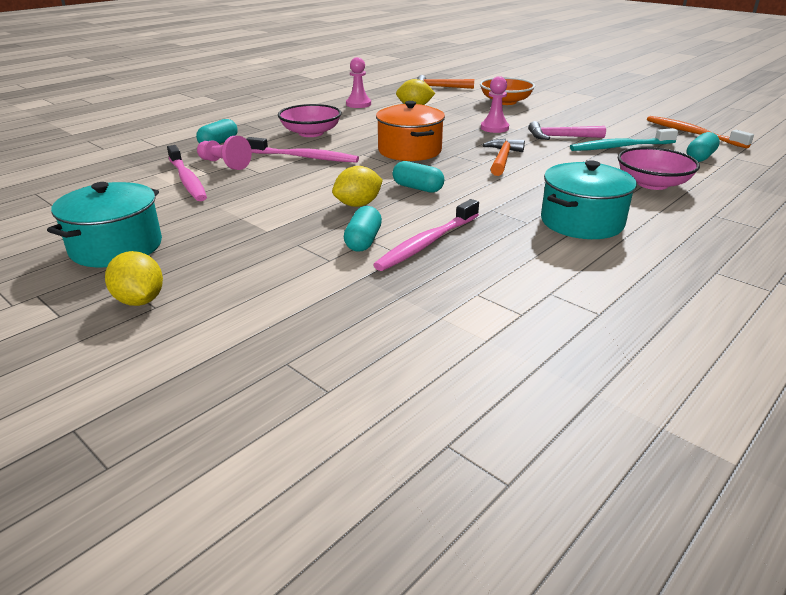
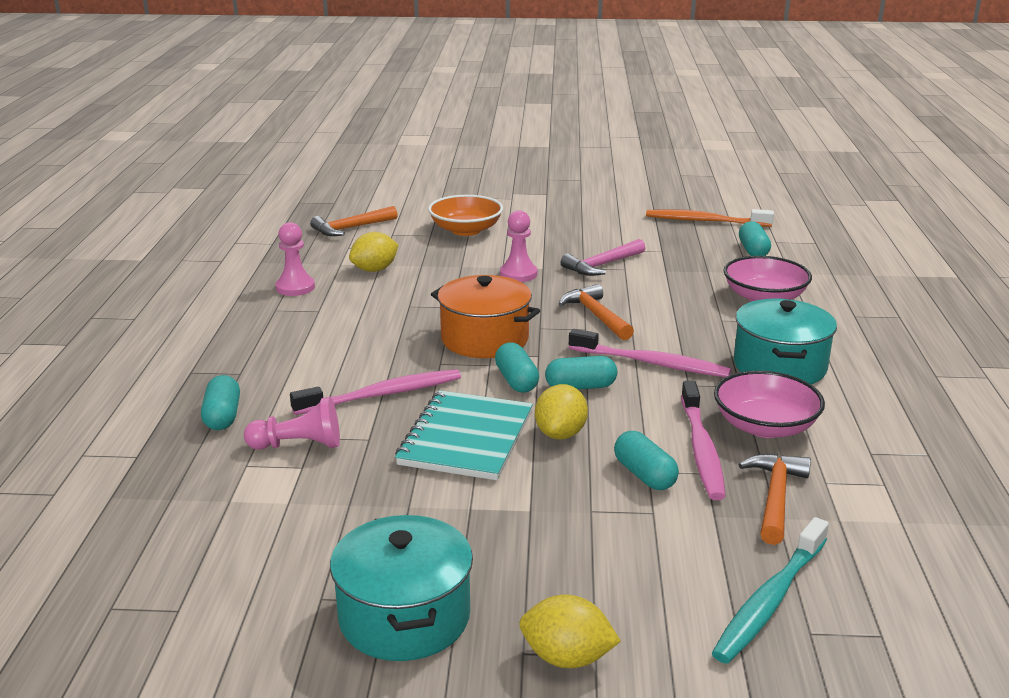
camera: 40 degrees left, 5 degrees down
(187, 180) = (298, 489): pink toothbrush -> pink toothbrush (651, 363)
(304, 188) = (466, 438): none -> turquoise notebook
(311, 133) = (319, 355): pink bowl -> pink bowl (765, 426)
(386, 173) = (516, 381): none -> turquoise capsule
(422, 286) = (775, 497): none -> orange hammer
(620, 147) = (673, 260): turquoise toothbrush -> turquoise toothbrush (769, 600)

